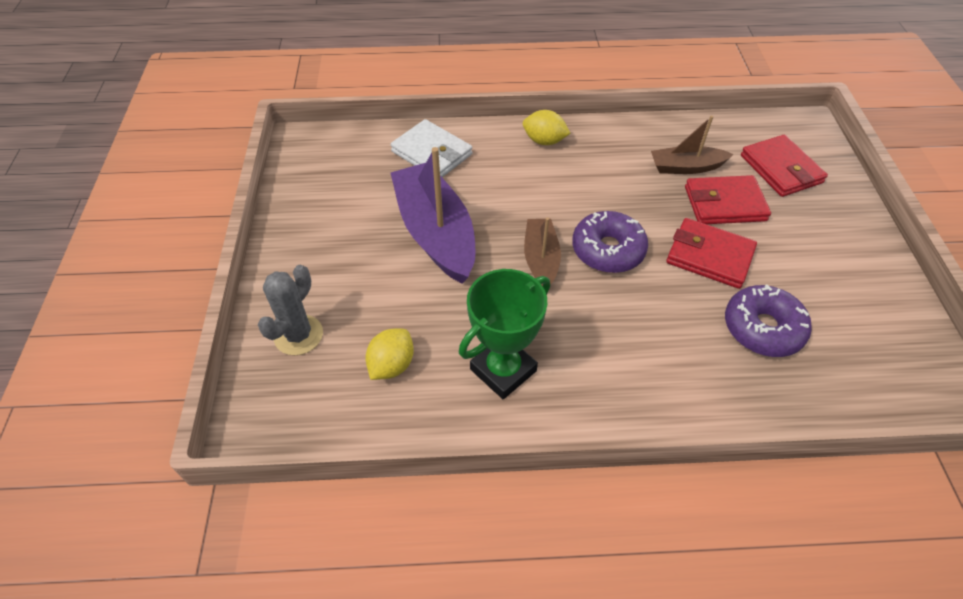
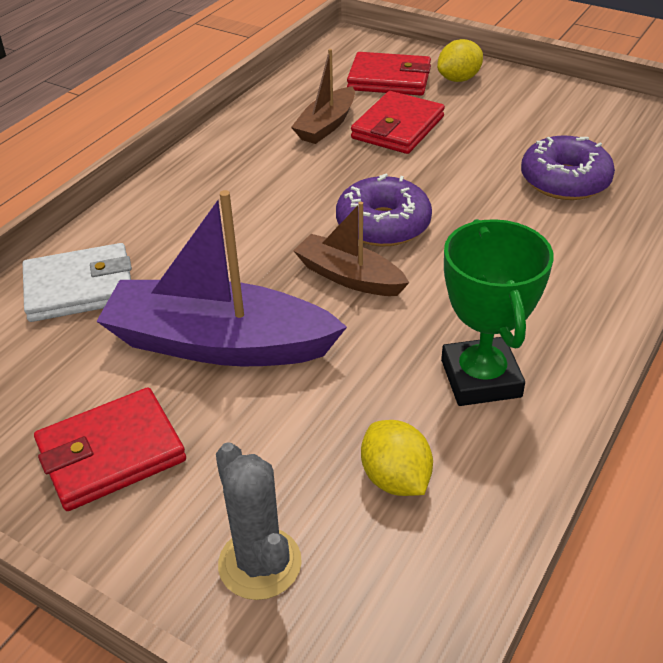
camera: 55 degrees left, 10 degrees down
(544, 141) = (176, 193): yellow lemon -> yellow lemon (458, 79)
(709, 256) = (453, 167): red wallet -> red wallet (111, 453)

